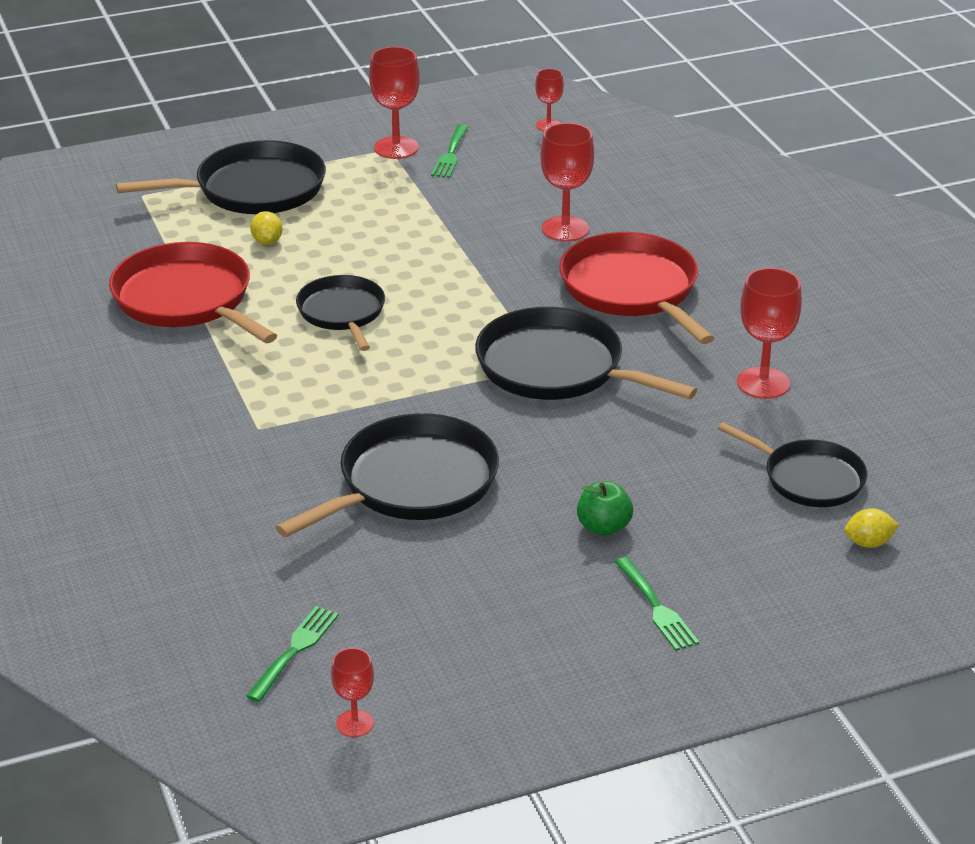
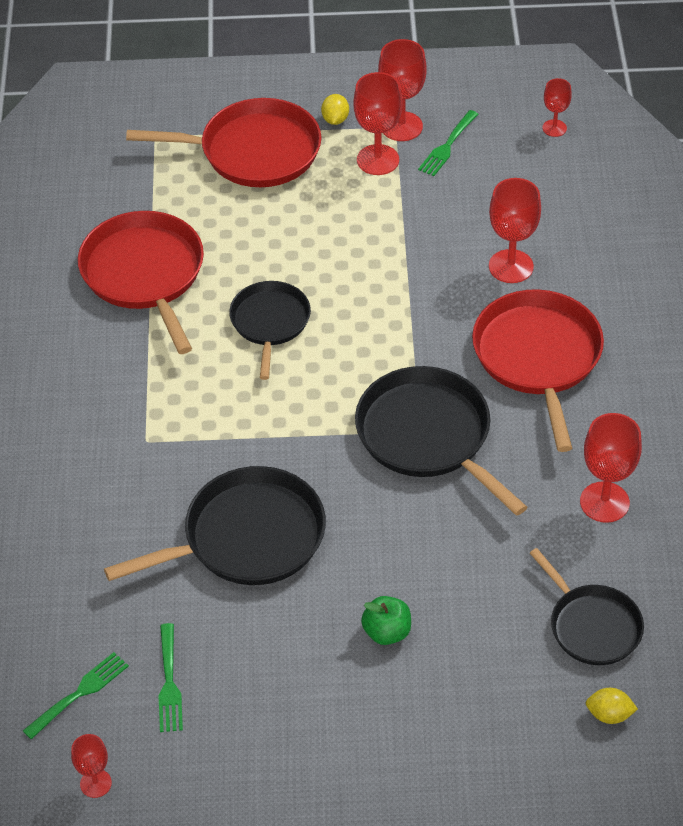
camera: 20 degrees right, 15 degrees up
(253, 189) = (253, 151): black pan -> red pan
(267, 241) = (240, 219): yellow lemon -> yellow lemon (335, 119)
(386, 175) = (378, 160): none -> red goblet
(656, 607) = (391, 733): green fork -> green fork (169, 683)

